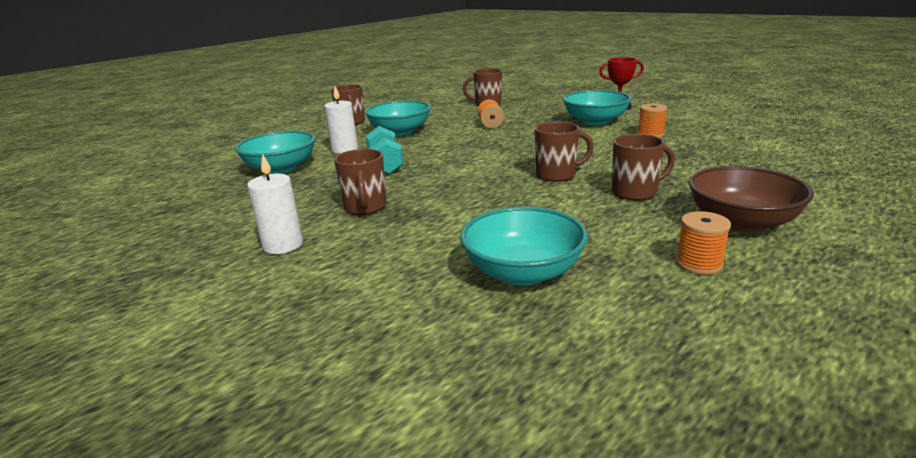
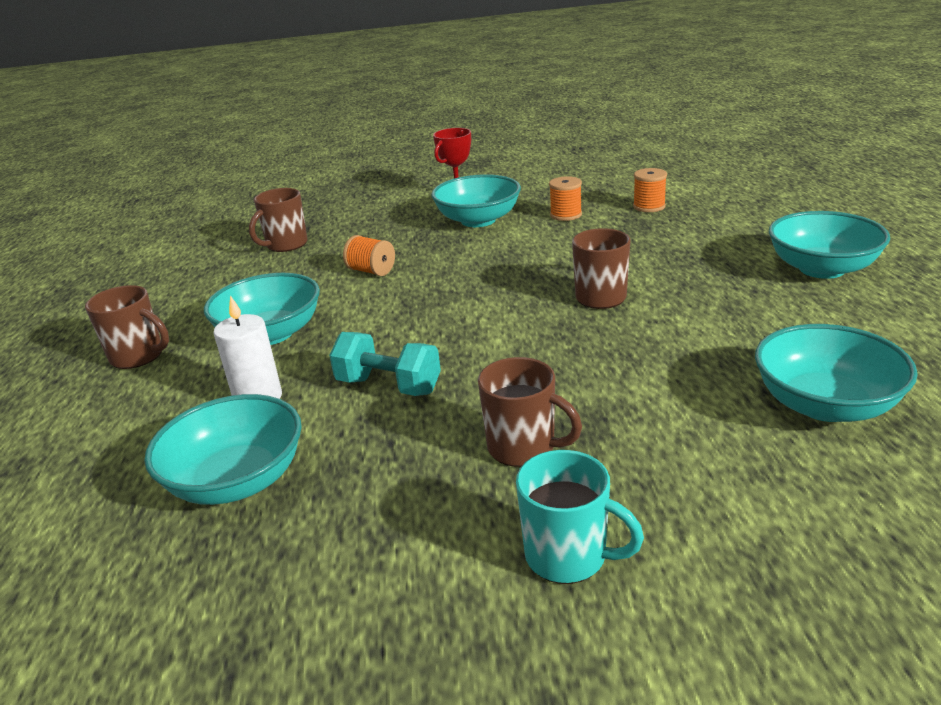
camera: 50 degrees left, 5 degrees up
(283, 245) = (568, 556): white candle -> turquoise mug
(635, 192) = (702, 281): brown mug -> none
(699, 264) = (883, 318): orange spool -> orange spool (649, 206)
(741, 222) = (822, 269): brown bowl -> turquoise bowl

